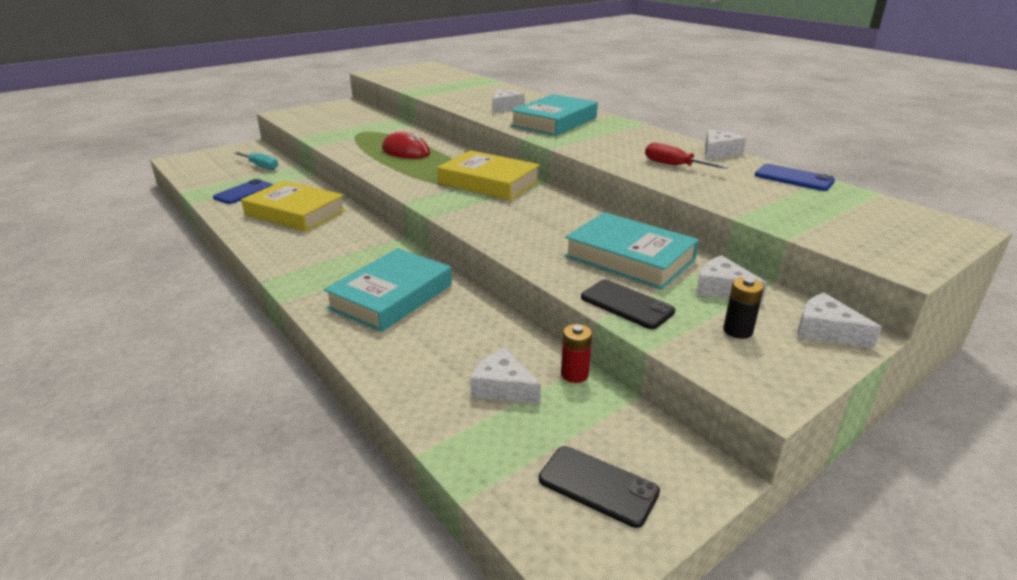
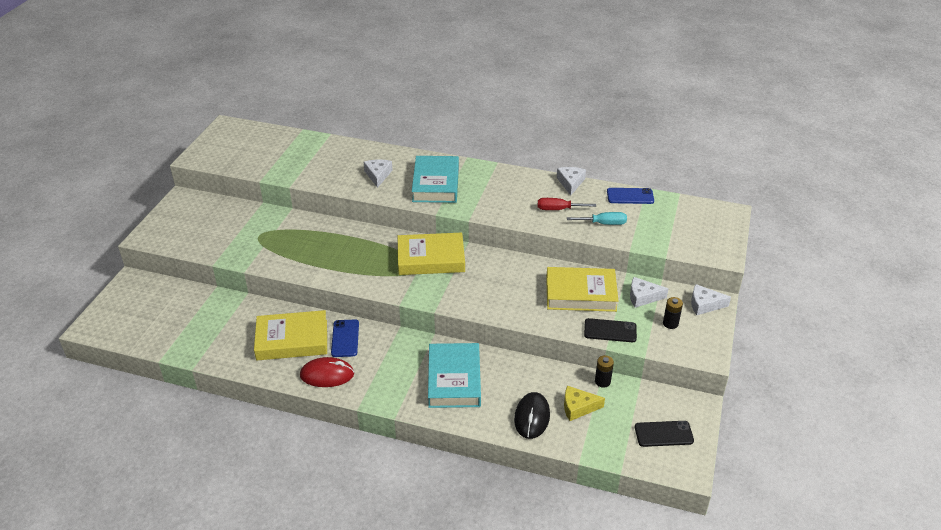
camera: 35 degrees left, 10 degrees up
(244, 192) = (217, 338): blue phone -> blue phone (345, 338)
(261, 166) = (185, 302): turquoise screwdriver -> turquoise screwdriver (603, 223)
(406, 151) = (329, 247): red mouse -> red mouse (327, 375)
(426, 370) = (532, 417): none -> black mouse
(502, 387) = (578, 407): white cheese -> yellow cheese
(574, 374) = (602, 381): red battery -> black battery
(629, 258) = (580, 294): turquoise book -> yellow book

